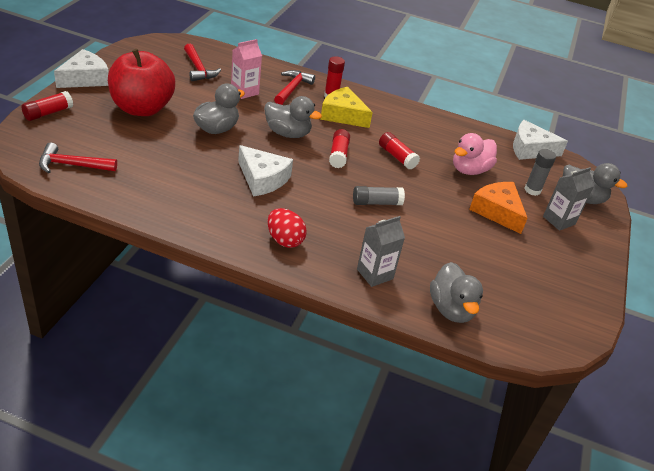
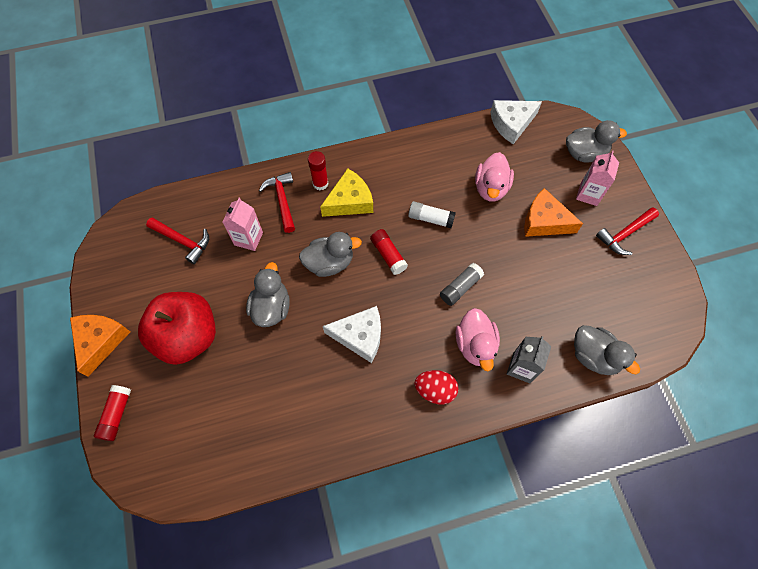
camera: 30 degrees left, 25 degrees up
(72, 165) = (203, 458): red hammer -> red hammer (624, 234)
(85, 78) = (100, 341): white cheese -> orange cheese
(343, 115) = (350, 201): yellow cheese -> yellow cheese turned 150 degrees clockwise
(350, 238) = (475, 345): none -> pink duck
(397, 157) = (430, 219): red glue stick -> white glue stick
(532, 190) = (548, 174): grey glue stick -> none
(559, 220) = (588, 194): grey carton -> pink carton

